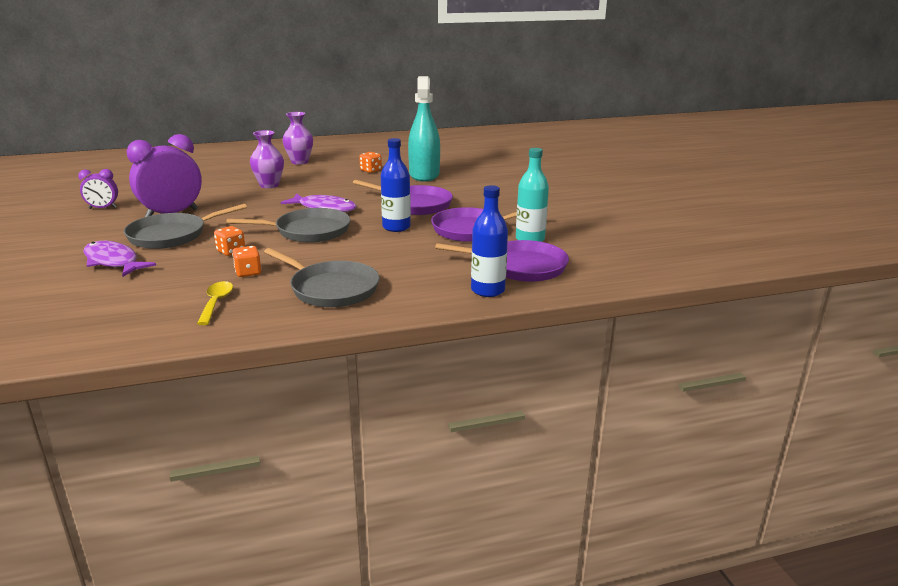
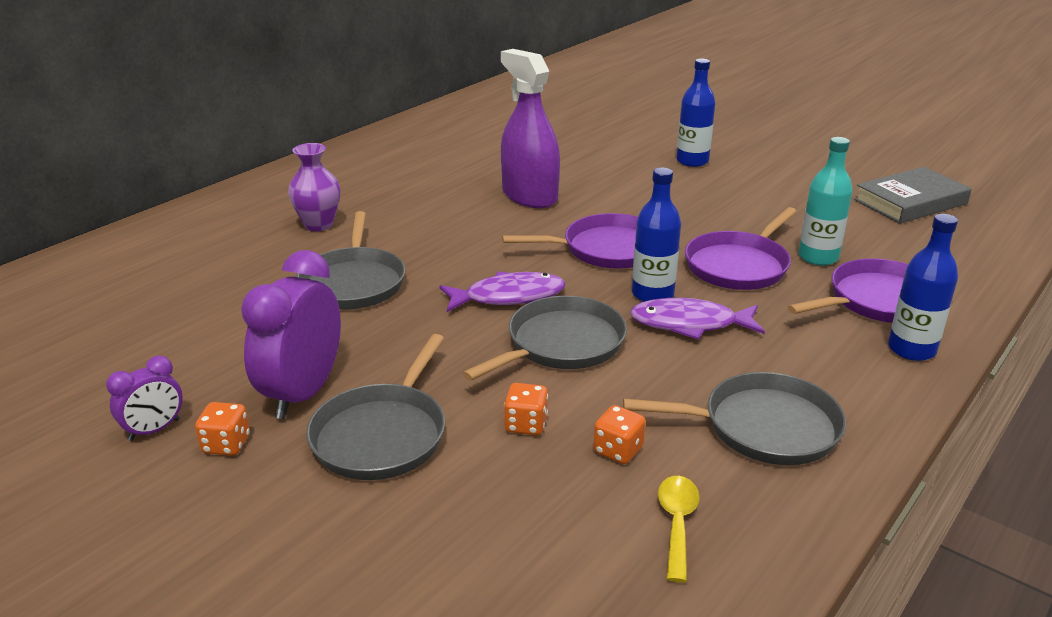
camera: 35 degrees left, 5 degrees up
(113, 262) = (387, 527): purple fish -> purple fish (689, 324)
(216, 303) = (677, 523): yellow spoon -> yellow spoon turned 45 degrees clockwise
(269, 185) = (353, 282): purple vase -> grey pan
(371, 170) = (448, 209): orange dice -> orange dice (226, 444)
(424, 175) = (529, 196): turquoise spray bottle -> purple spray bottle
(556, 182) = (692, 161): none -> blue bottle
(662, 233) = (910, 202): none -> grey book

